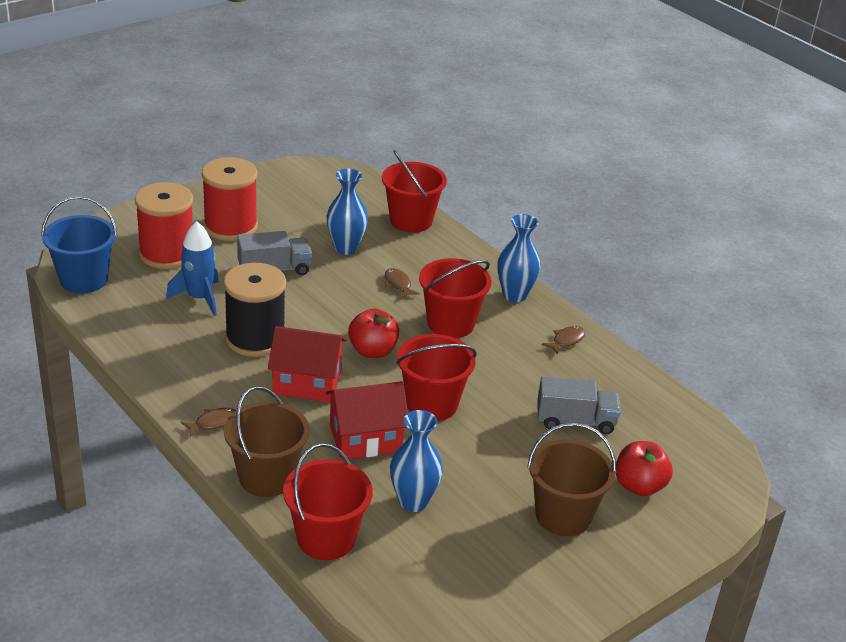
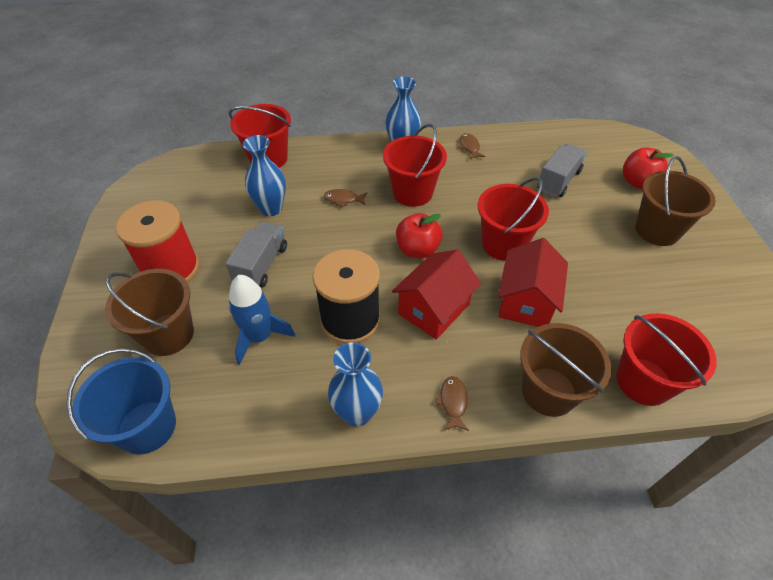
camera: 55 degrees left, 15 degrees up
(167, 253) = (168, 334): red spool -> brown bucket
(413, 501) = (615, 304): blue vase -> blue vase (357, 413)

